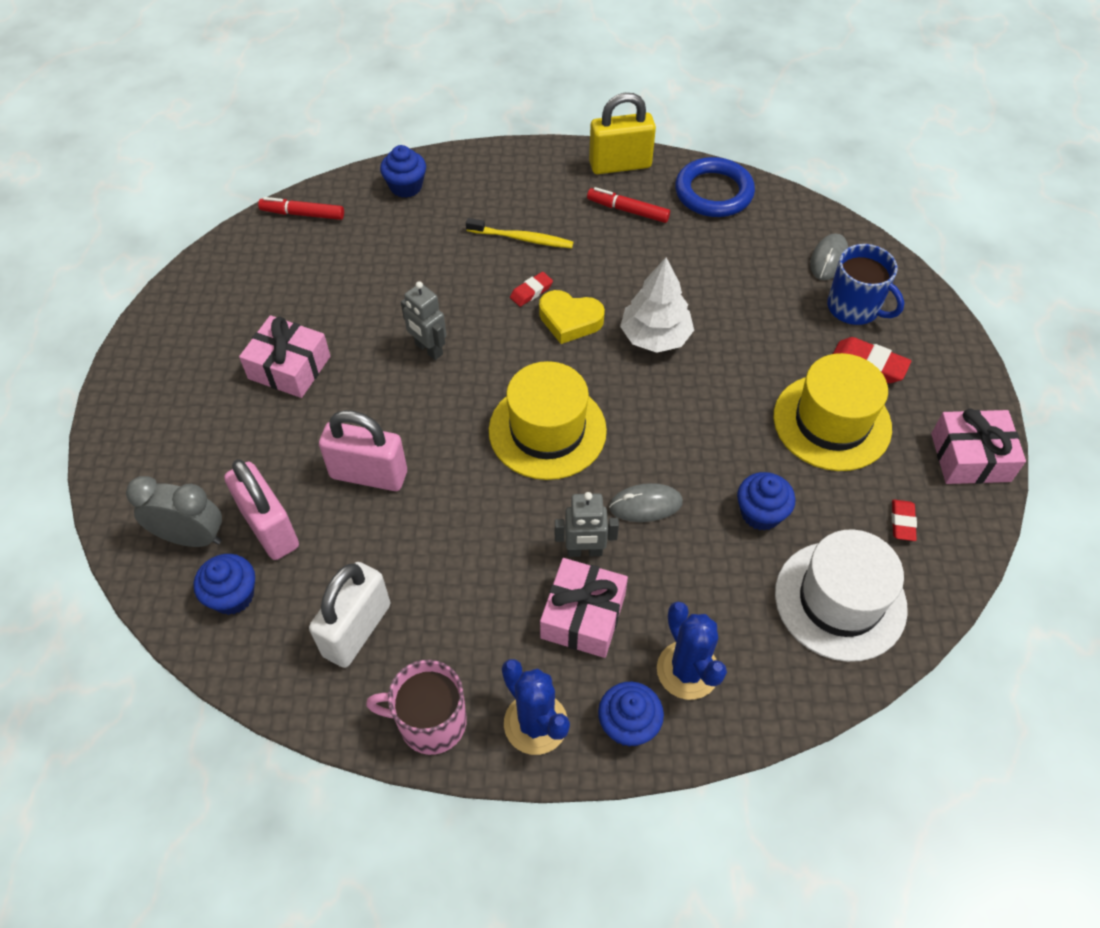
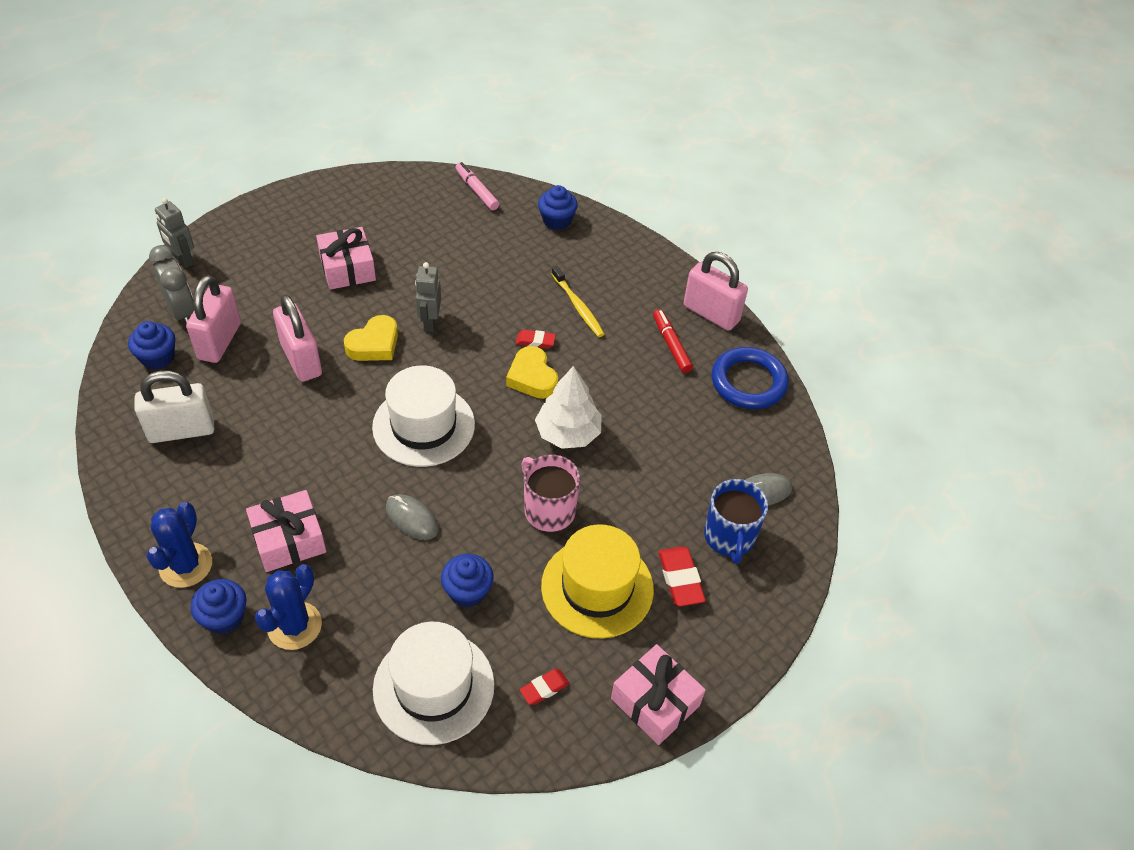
camera: 45 degrees right, 5 degrees down
(303, 214) = (477, 190): red marker -> pink marker
(410, 406) = (374, 344): none -> yellow heart
(430, 722) = (145, 510): pink mug -> pink mug (548, 510)
(547, 430) = (423, 425): yellow hat -> white hat
(584, 551) = (342, 508): grey robot -> grey robot (183, 260)
(620, 165) = (711, 313): yellow padlock -> pink padlock

